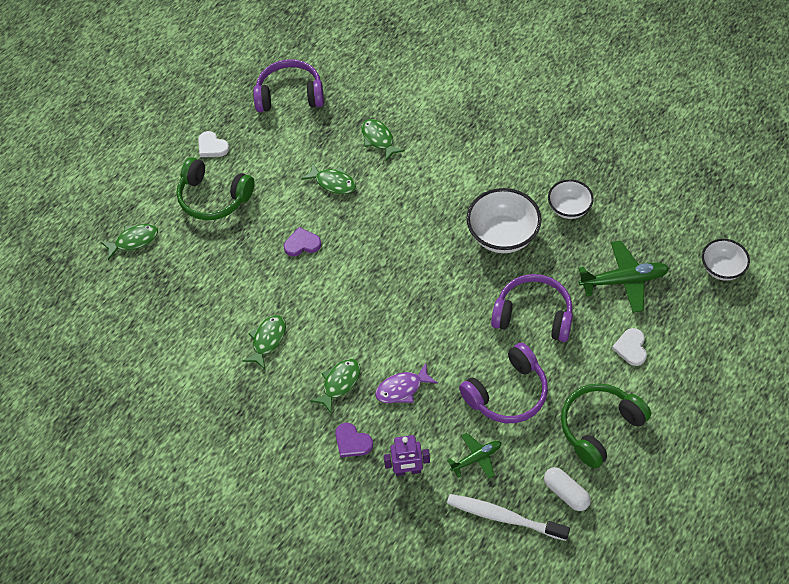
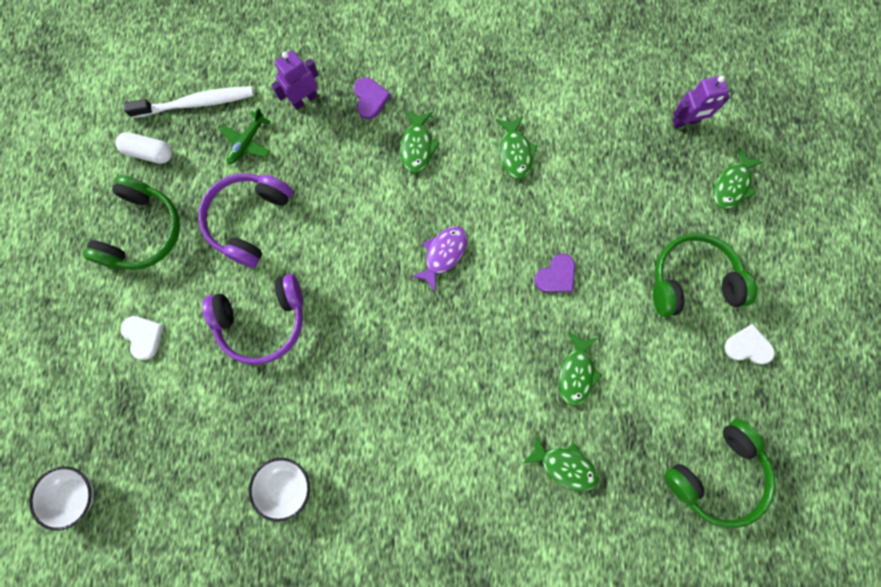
camera: 145 degrees right, 20 degrees up
(126, 298) = (685, 121): none -> purple robot
(290, 95) = (716, 475): purple headphones -> green headphones
(333, 182) = (576, 373): green fish -> green fish turned 75 degrees counterclockwise
(352, 442) = (370, 99): purple heart -> purple heart turned 75 degrees clockwise
(402, 388) = (353, 172): purple fish -> purple fish (443, 254)
(502, 235) = (344, 405): white bowl -> none
(624, 280) = (182, 417): green plane -> none

